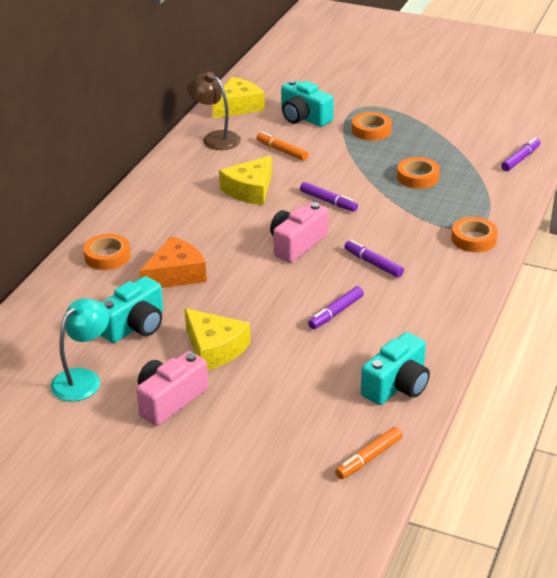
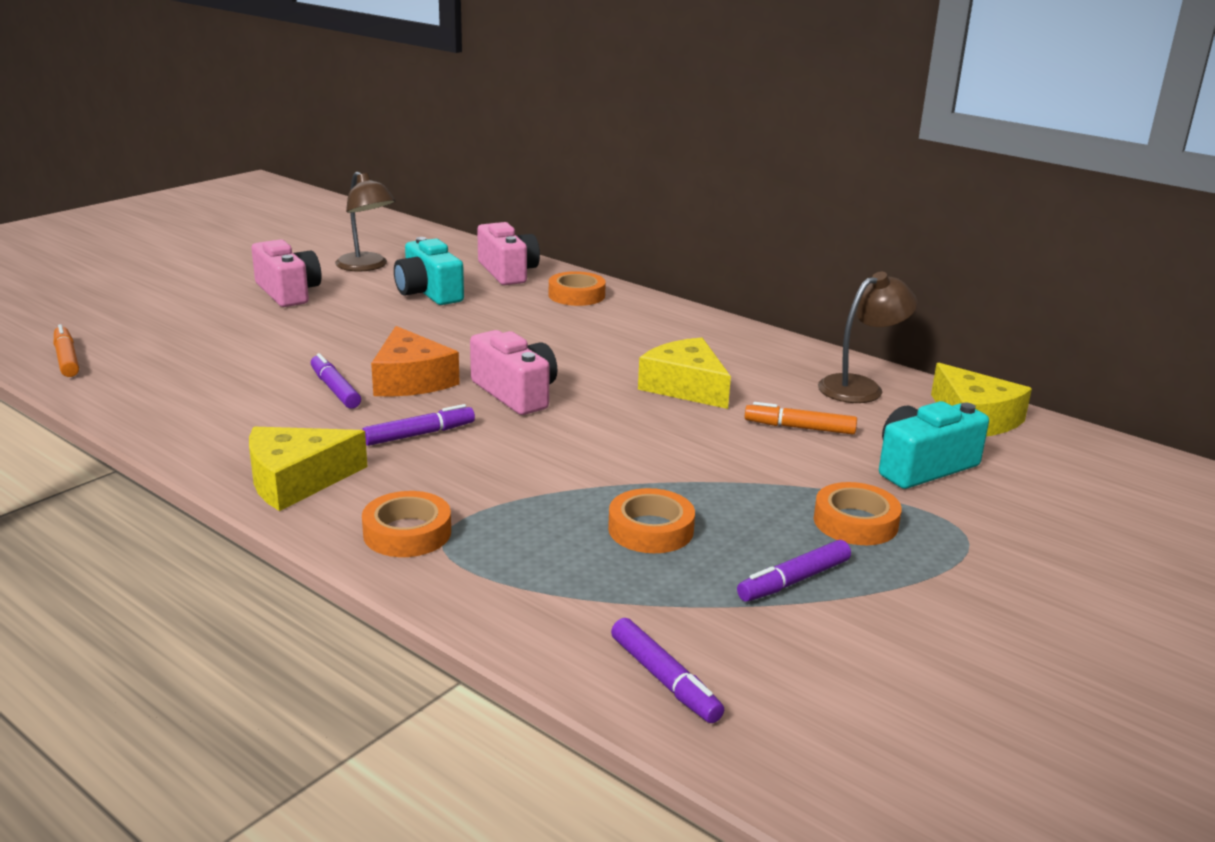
camera: 105 degrees right, 10 degrees down
(66, 300) = (507, 272): none -> pink camera
(83, 379) = (366, 266): turquoise lamp -> brown lamp
(176, 274) = (509, 320): orange cheese -> orange cheese (411, 380)
(214, 348) = (345, 320): yellow cheese -> yellow cheese (296, 480)
(282, 151) = (800, 428): orange marker -> orange marker turned 135 degrees counterclockwise
(328, 201) = (616, 435): purple marker -> purple marker (794, 581)
(397, 385) = (152, 396): turquoise camera -> none

